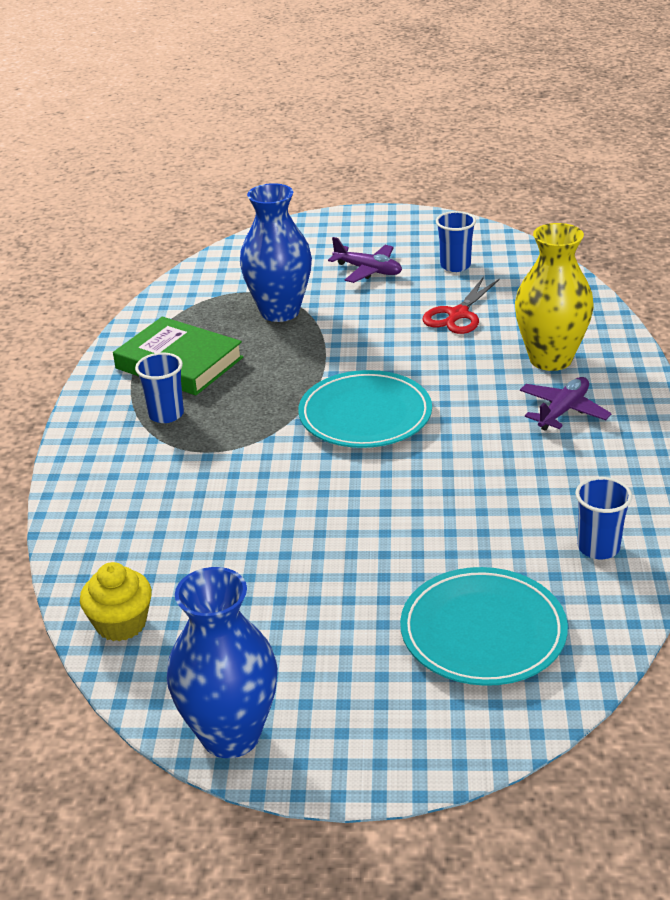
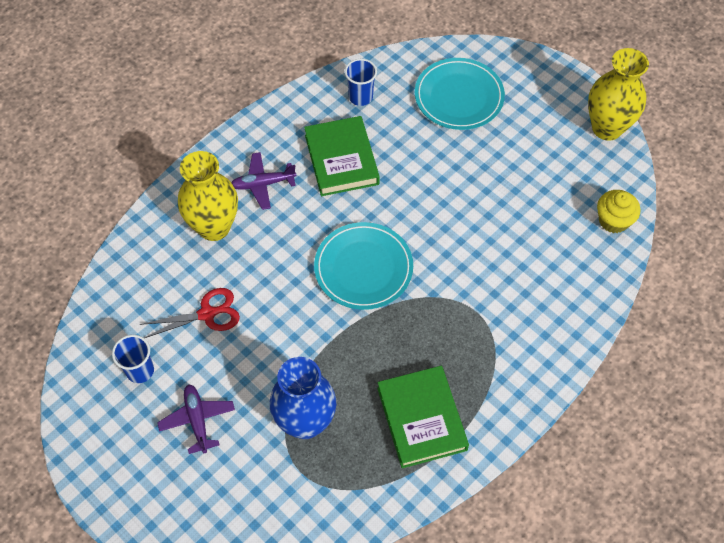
camera: 140 degrees left, 25 degrees up
(166, 414) = (473, 368): blue cup -> none
(231, 735) = (607, 128): blue vase -> yellow vase
(521, 478) = (341, 159): none -> green book

